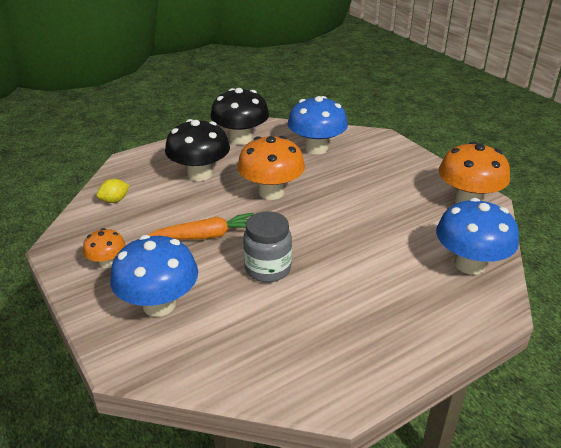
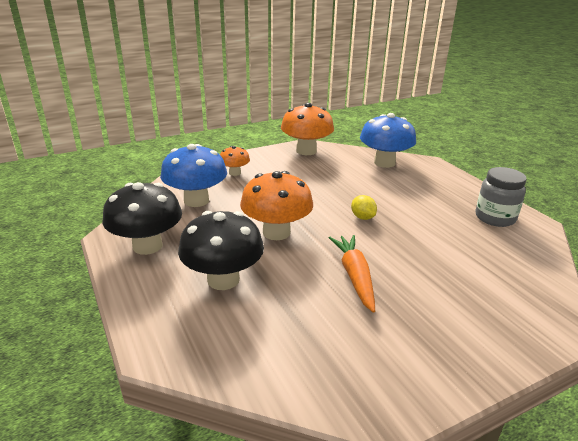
camera: 85 degrees left, 5 degrees down
(107, 263) = (412, 354): orange mushroom -> orange mushroom (235, 173)
(114, 200) = (270, 358): yellow lemon -> yellow lemon (362, 217)
(159, 304) = (472, 308): blue mushroom -> none
(267, 269) = (403, 242): grey jar -> grey jar (495, 218)

